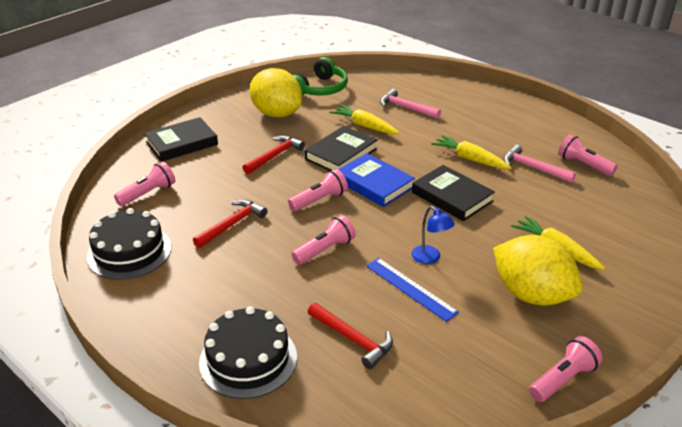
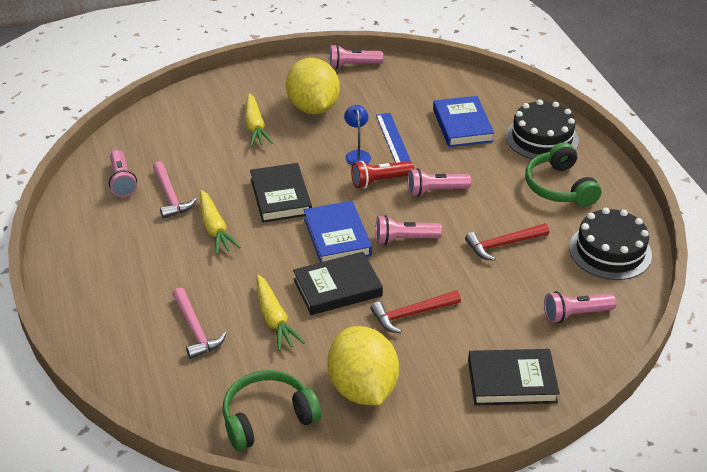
camera: 150 degrees left, 5 degrees up
(201, 300) = (559, 187): none -> green headphones
(353, 339) = (462, 125): red hammer -> blue book
(384, 240) = (380, 181): none -> red flashlight

